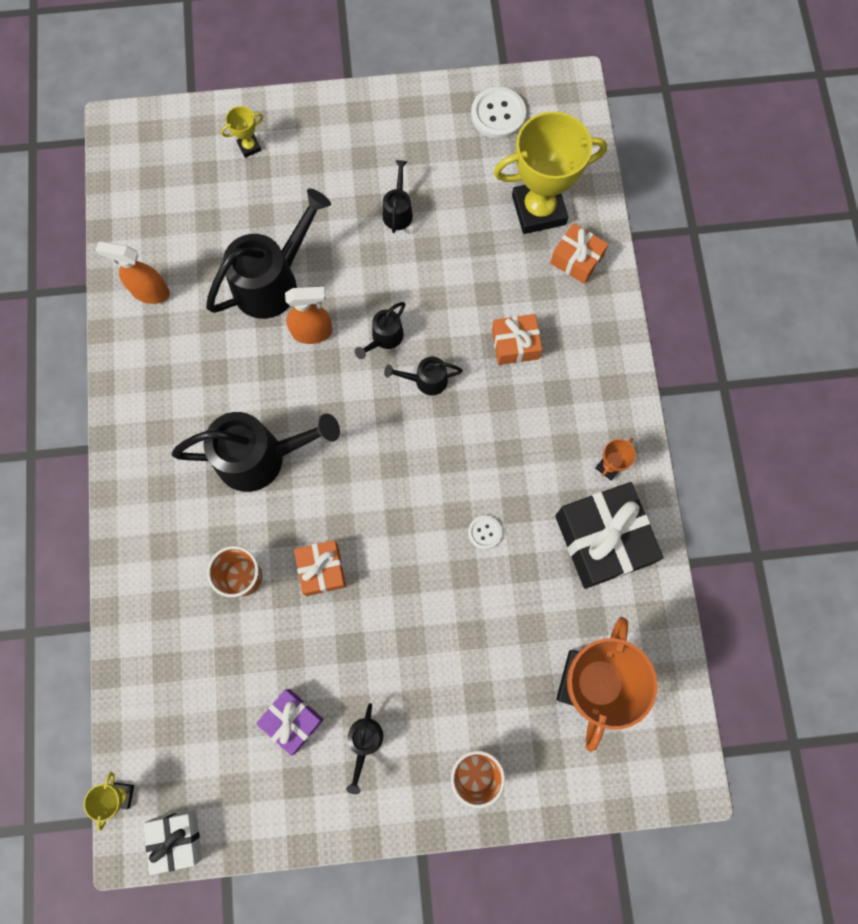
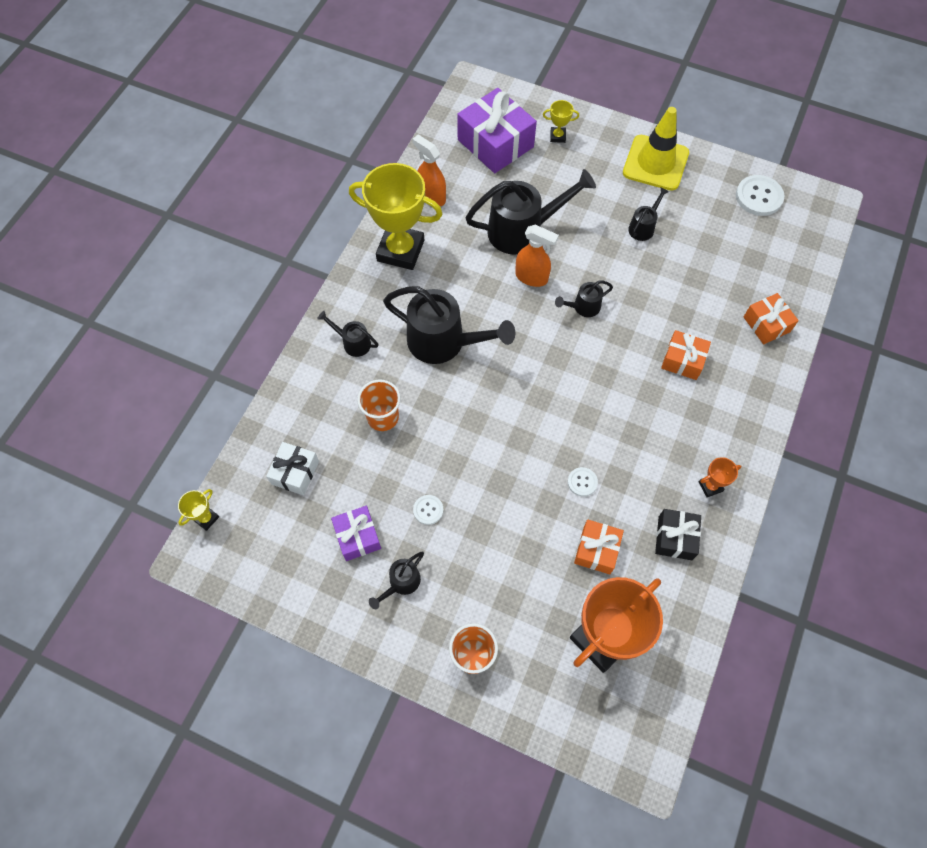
camera: 30 degrees right, 10 degrees down
(177, 838) = (225, 572): white gift -> white gift (295, 472)
(185, 190) = (495, 143): none -> purple gift
(321, 570) = (442, 442): orange gift -> orange gift (596, 550)
(348, 650) = (428, 510): none -> white button
(371, 127) = (655, 163): none -> yellow traffic cone
(425, 380) = (598, 351): black watering can -> black watering can (352, 342)
(538, 210) = (754, 276): yellow trophy -> yellow trophy (400, 250)
(602, 539) = (675, 538): black gift -> black gift, size x0.56

